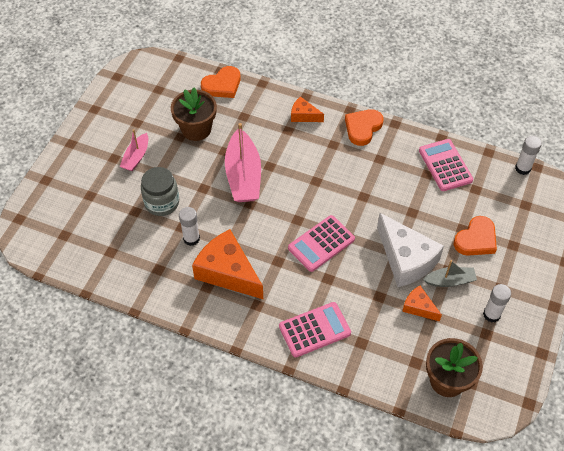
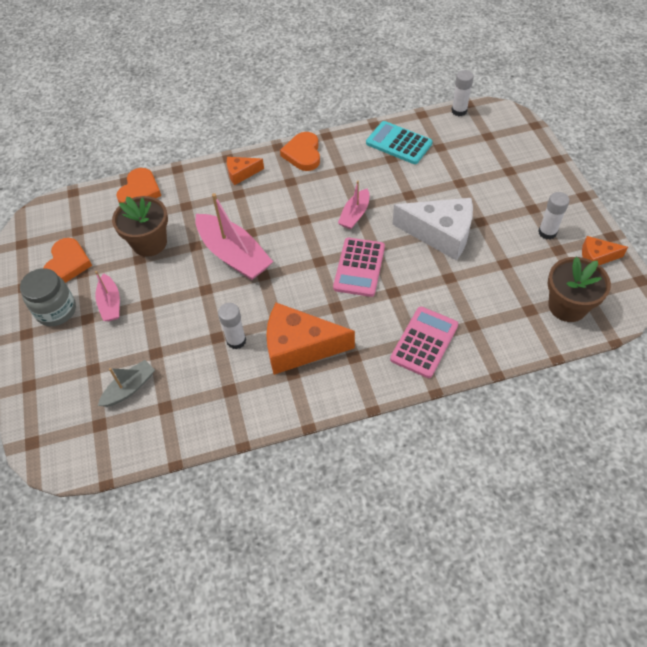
camera: 35 degrees left, 0 degrees up
(162, 203) = (176, 328): grey jar -> grey jar (56, 310)
(356, 201) = (354, 215): none -> pink boat
(418, 307) = (488, 265): orange cheese -> orange cheese (596, 257)
(445, 165) = (398, 143): pink calculator -> turquoise calculator
(450, 281) = (491, 228): grey boat -> grey boat (130, 388)
(476, 239) = (478, 184): orange heart -> orange heart (68, 263)

